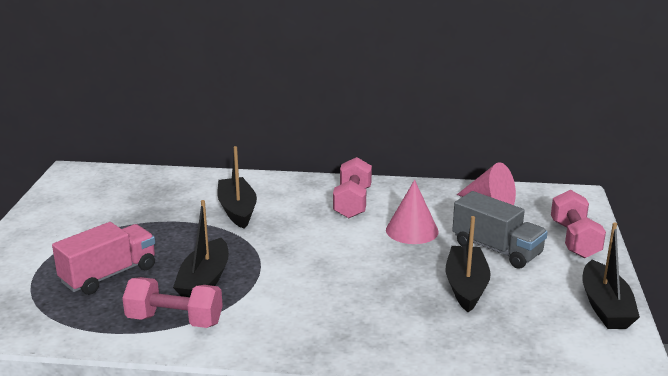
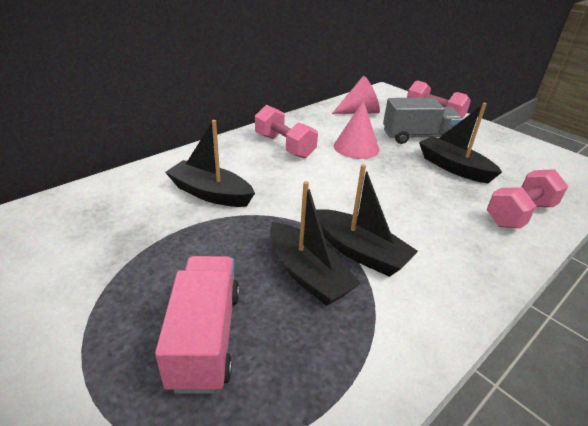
camera: 50 degrees left, 10 degrees up
(175, 320) = (360, 333): pink dumbbell -> pink dumbbell (519, 214)
(605, 307) = (518, 143): black boat -> black boat (360, 252)

